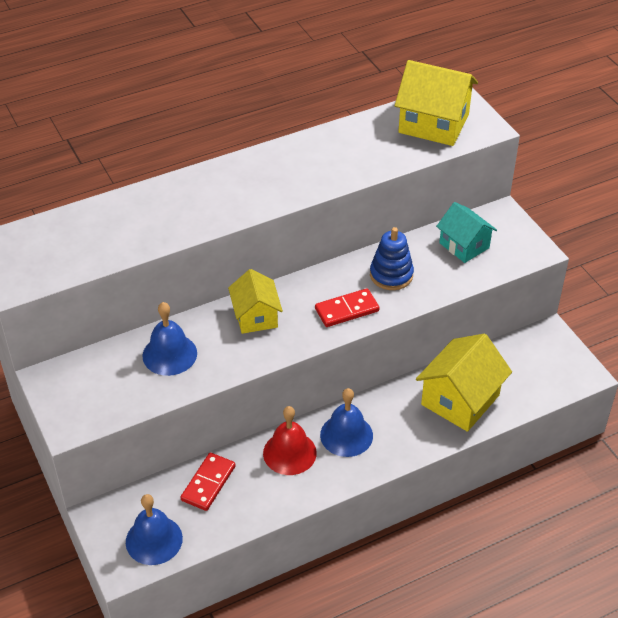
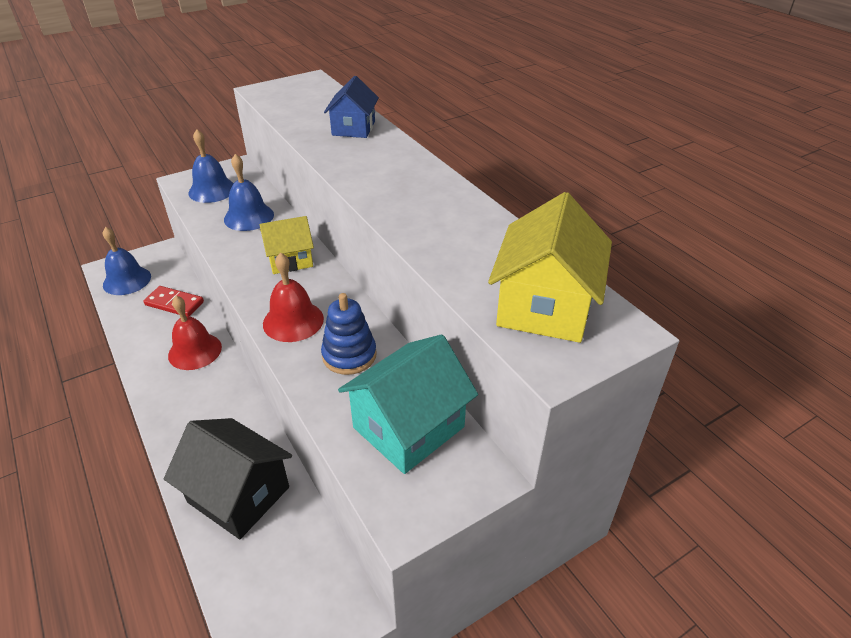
camera: 85 degrees right, 5 degrees down
(145, 207) = (353, 128): none -> blue house
(346, 435) = (207, 391): blue bell -> blue bell (212, 190)
(347, 310) = (293, 321): red domino -> red bell
(460, 400) = (238, 494): yellow house -> black house
(464, 245) = (408, 427): turquoise house -> turquoise house, size x1.56

